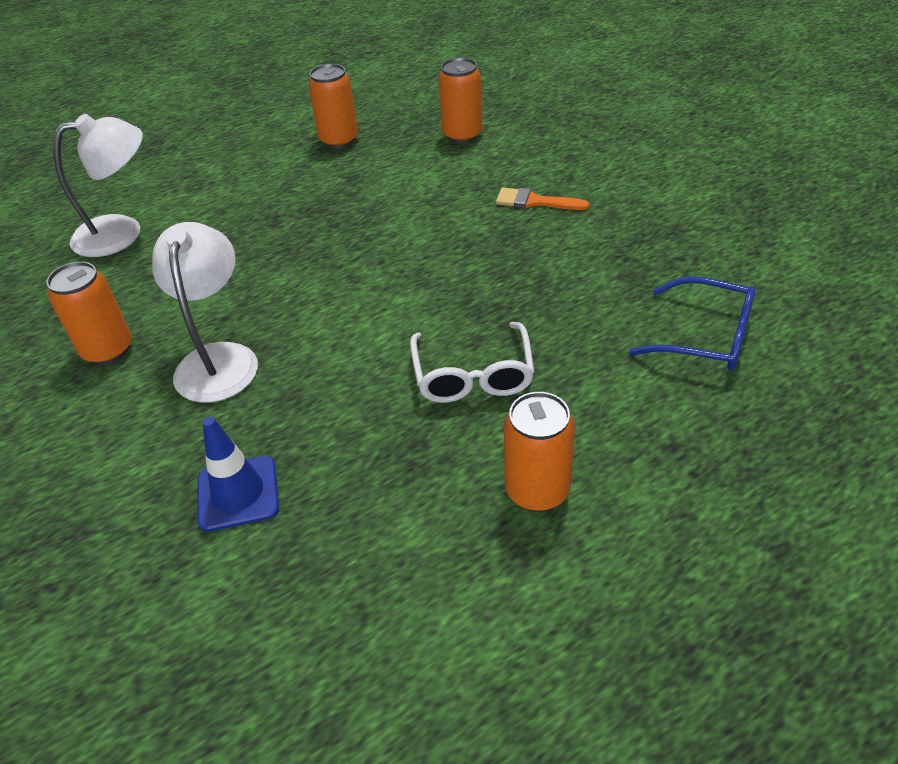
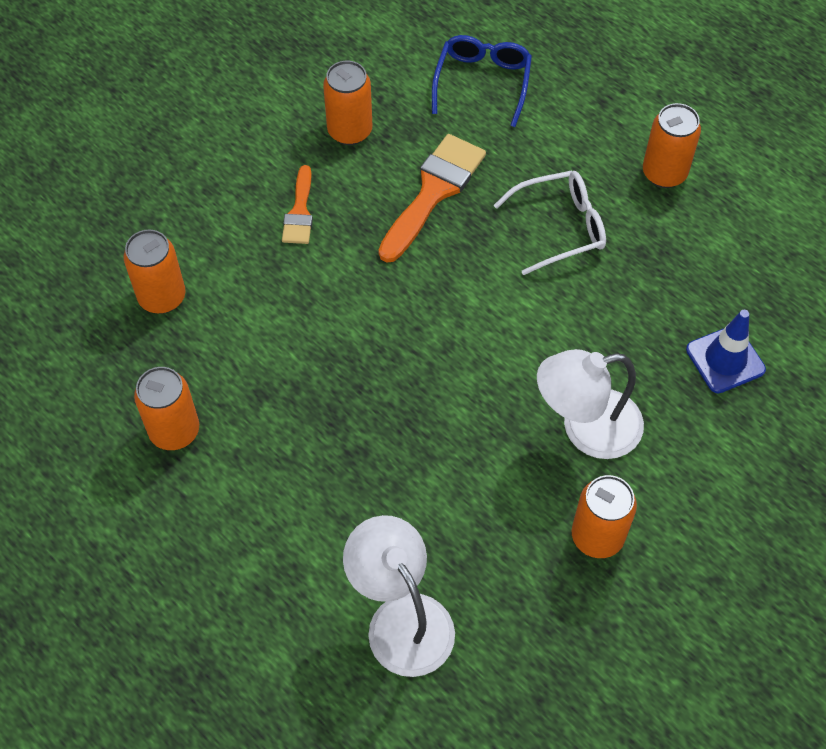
camera: 105 degrees left, 15 degrees up
(543, 284) = (433, 192): none -> orange brush
(633, 235) = (350, 131): none -> orange can

